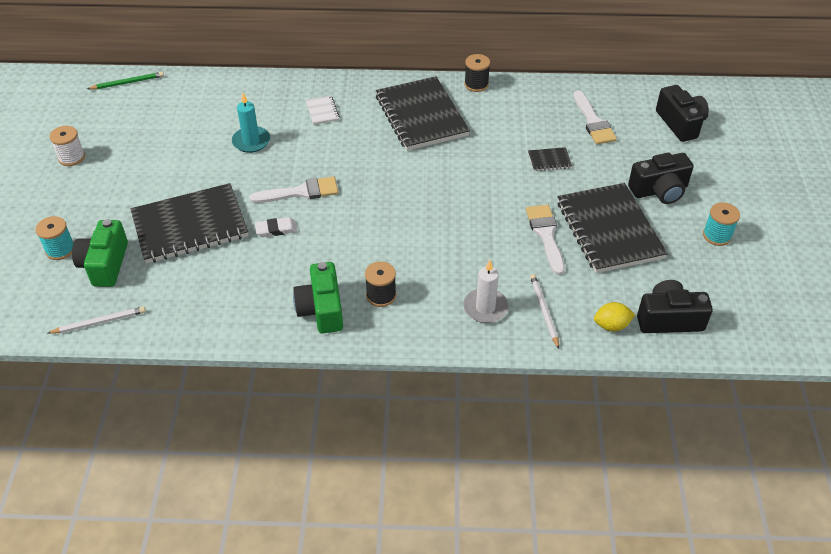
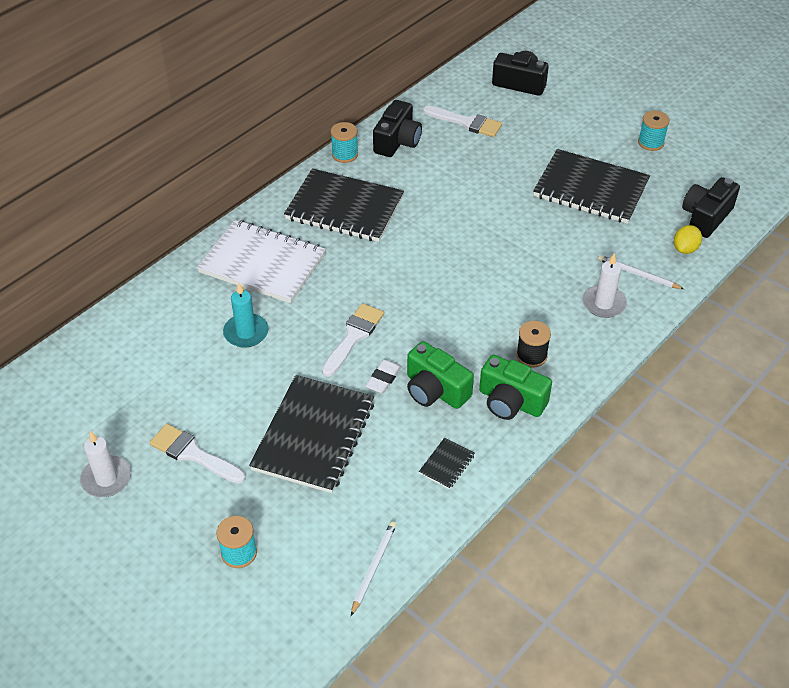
camera: 50 degrees left, 0 degrees up
(71, 157) = (106, 479): white spool -> white candle
(105, 264) = (298, 526): green camera -> green camera (435, 390)
(127, 83) = (41, 377): green pencil -> none
(322, 111) = (262, 264): white notebook -> white notebook, size x2.47
(476, 84) = (345, 154): black spool -> turquoise spool
(546, 235) = (561, 224): white brush -> white brush (193, 454)
(549, 160) = (483, 172): black notebook -> black notebook (447, 464)
(659, 190) = (577, 139): black camera -> black camera (397, 141)

